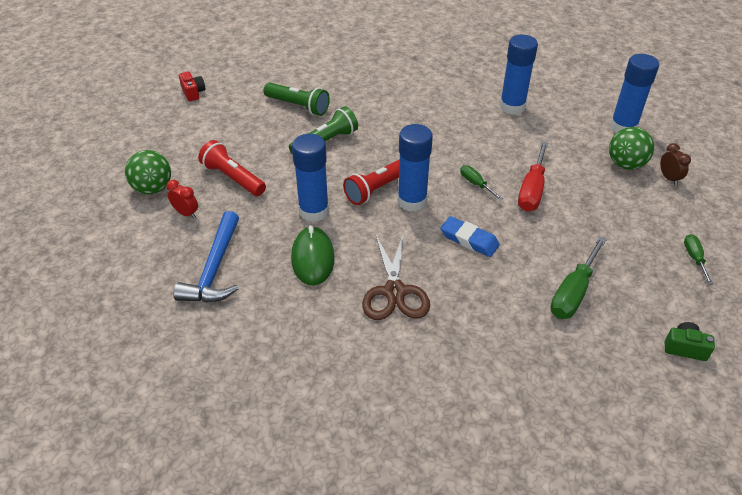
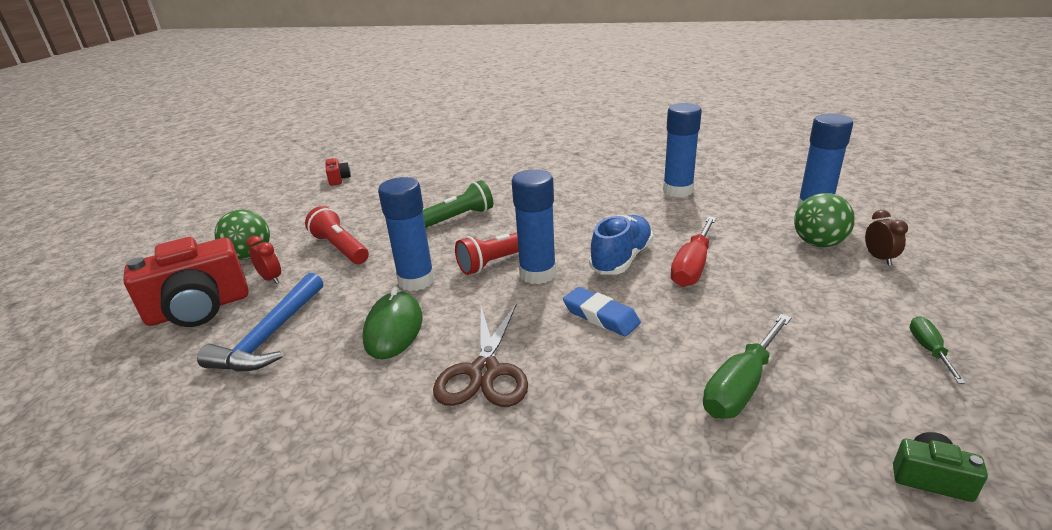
camera: 10 degrees right, 15 degrees down
(138, 246) = (199, 309): none -> red camera
(298, 106) = (439, 189): green flashlight -> none
(476, 184) = (621, 259): green screwdriver -> blue shoe

